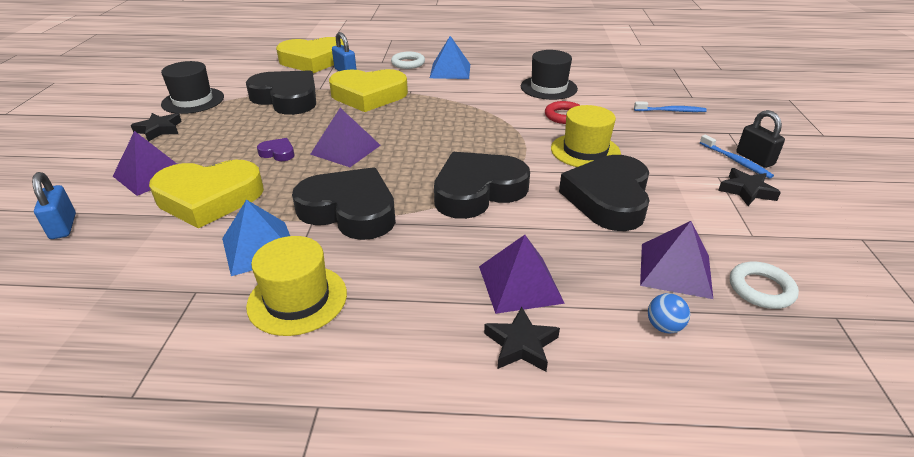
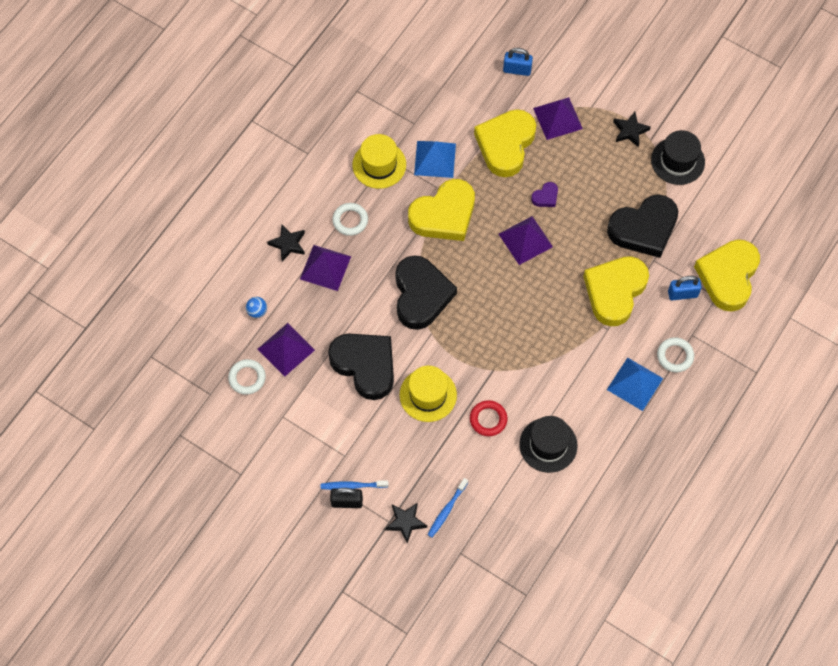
camera: 120 degrees right, 30 degrees up
(350, 210) = (444, 215): black heart -> yellow heart
(421, 290) = (350, 220): none -> white ring
(746, 191) = (319, 457): black star -> black star (405, 522)

